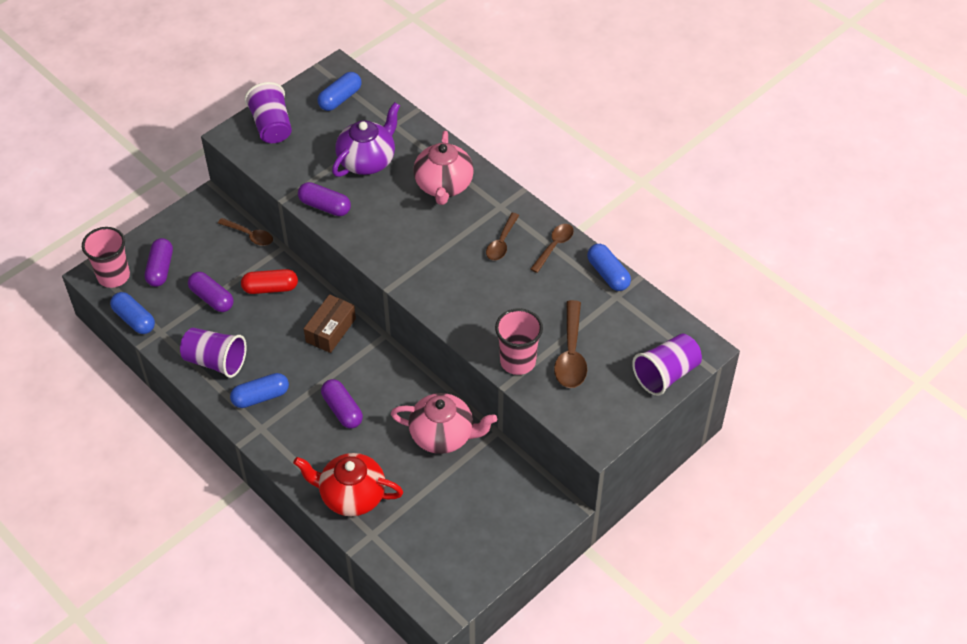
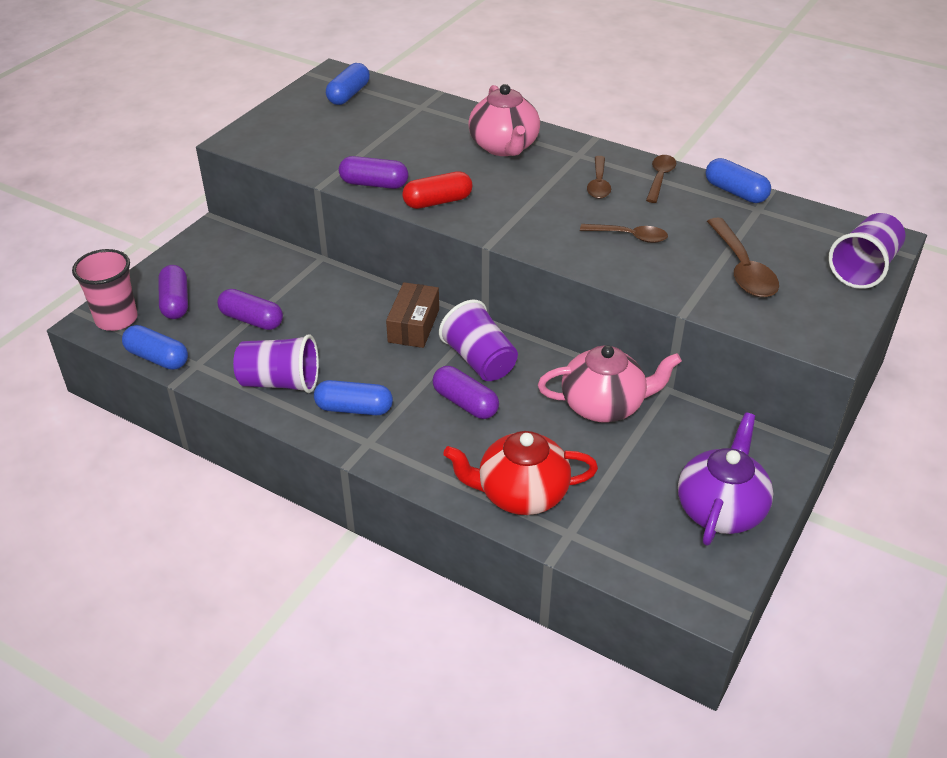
camera: 15 degrees left, 10 degrees down
(250, 235) = (276, 253): brown spoon -> brown spoon (629, 236)
(261, 397) = (354, 409): blue capsule -> blue capsule turned 45 degrees clockwise
(270, 288) = (321, 298): red capsule -> red capsule (437, 202)
(272, 126) = (279, 127): purple cup -> purple cup (480, 360)
(367, 161) = (405, 139): purple teapot -> purple teapot (720, 509)
(517, 361) = (684, 286): pink cup -> none

